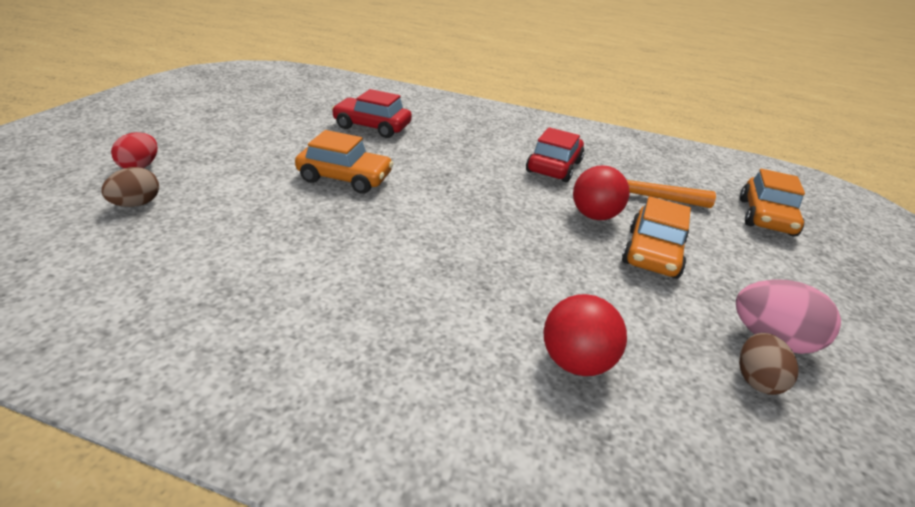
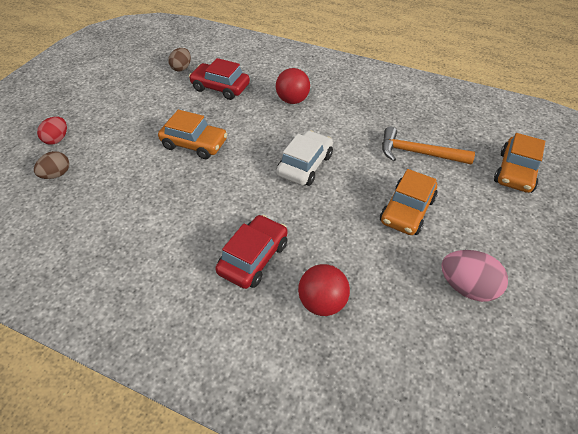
camera: 10 degrees right, 15 degrees up
(502, 204) = (305, 165): none -> white car
(554, 167) = (355, 124): red car -> red car (253, 258)
(594, 216) = (373, 175): red ball -> red ball (292, 100)
(756, 379) = (442, 318): brown egg -> brown egg (181, 68)

